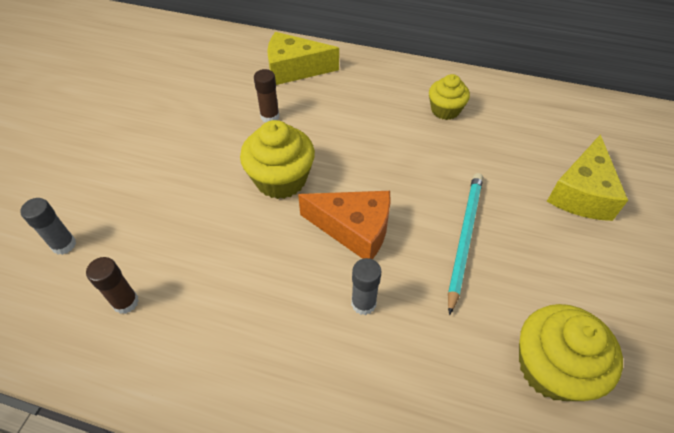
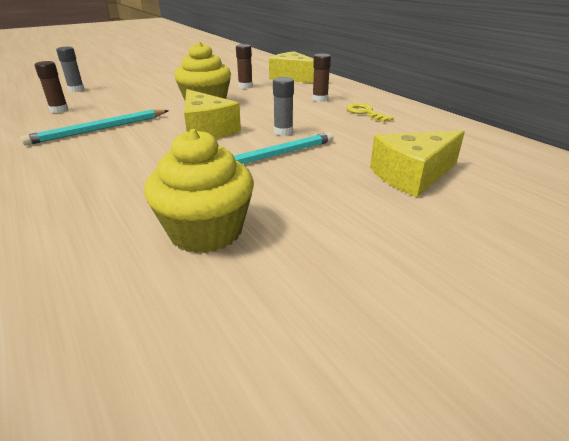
camera: 40 degrees right, 20 degrees down
(246, 305) = (99, 129): none -> turquoise pencil
(354, 229) = (207, 129): orange cheese -> yellow cheese
(363, 303) = (152, 152): grey glue stick -> grey glue stick (283, 132)
(378, 105) = (320, 99): none -> brown glue stick
(445, 110) = (365, 112): yellow cupcake -> yellow key

